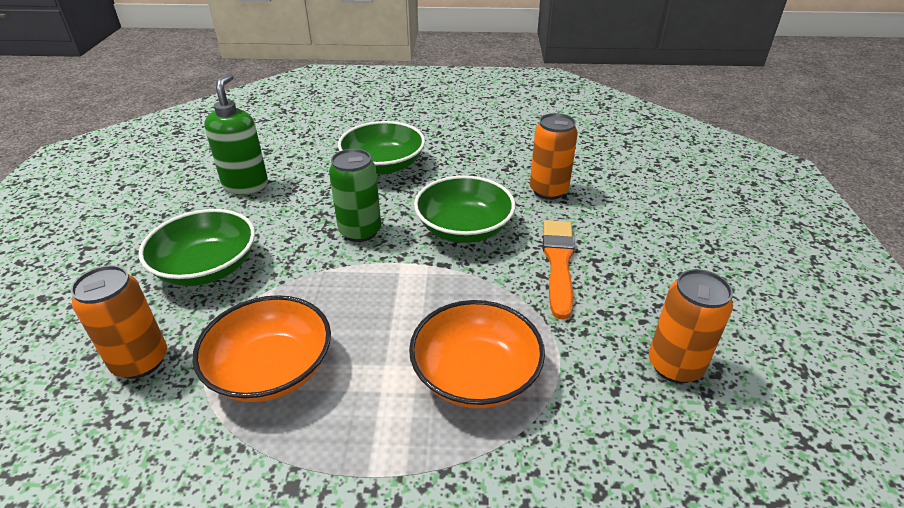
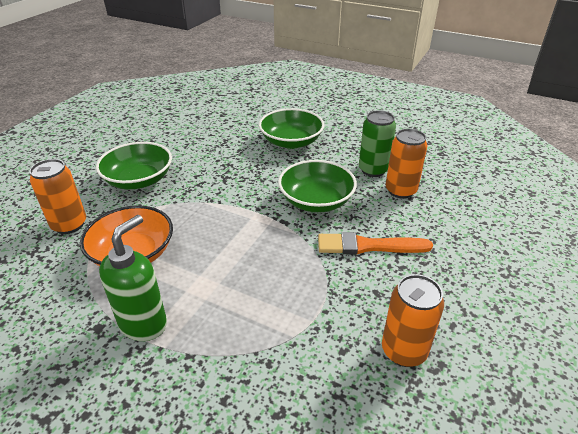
camera: 25 degrees right, 0 degrees up
(246, 185) = (194, 134): green soap dispenser -> green soap dispenser (144, 324)
(360, 231) = (244, 183): green can -> green can (373, 170)
(475, 374) = (252, 302): orange bowl -> none
(558, 263) = (368, 246): orange brush -> orange brush turned 120 degrees counterclockwise

